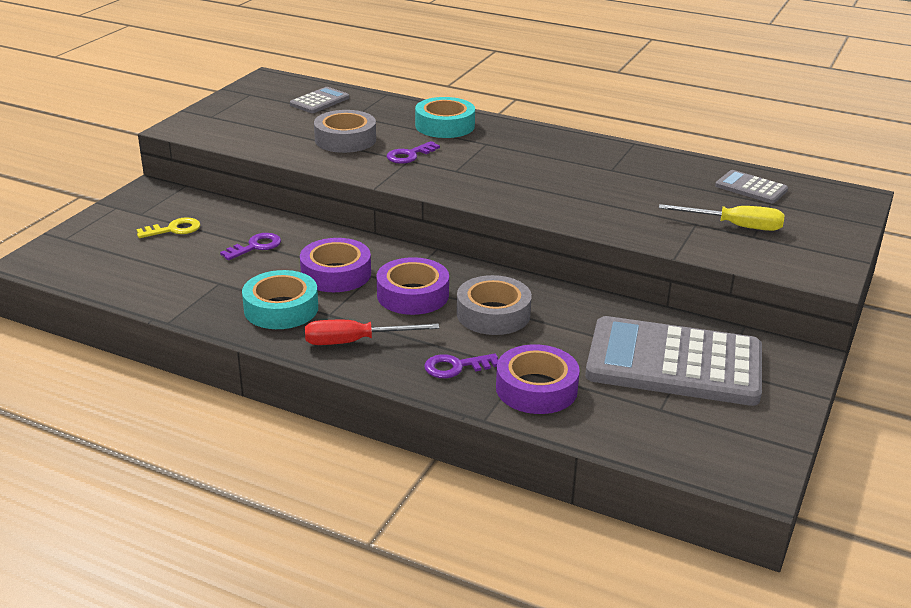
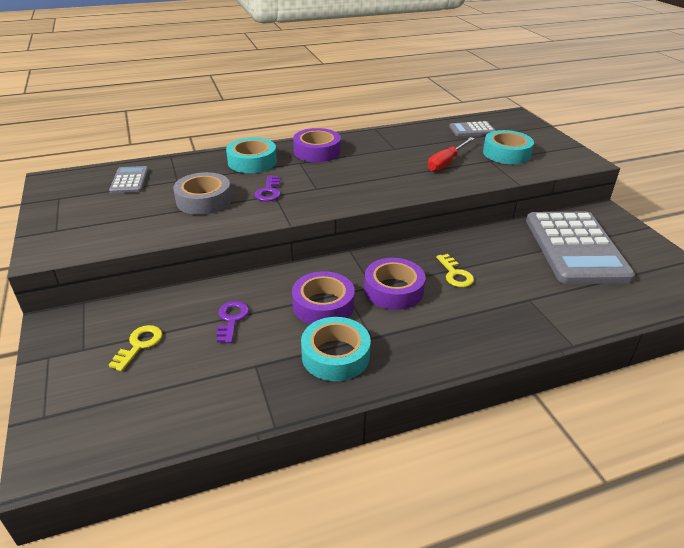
camera: 45 degrees left, 5 degrees up
(355, 342) = (422, 346): red screwdriver -> red screwdriver (446, 163)
(456, 367) = (500, 322): purple key -> none
(493, 314) = (455, 274): grey tape -> yellow key
(536, 388) = (557, 306): purple tape -> purple tape (317, 151)
(674, 363) = (575, 248): grey calculator -> grey calculator turned 60 degrees counterclockwise
(734, 226) = (506, 153): yellow screwdriver -> turquoise tape

